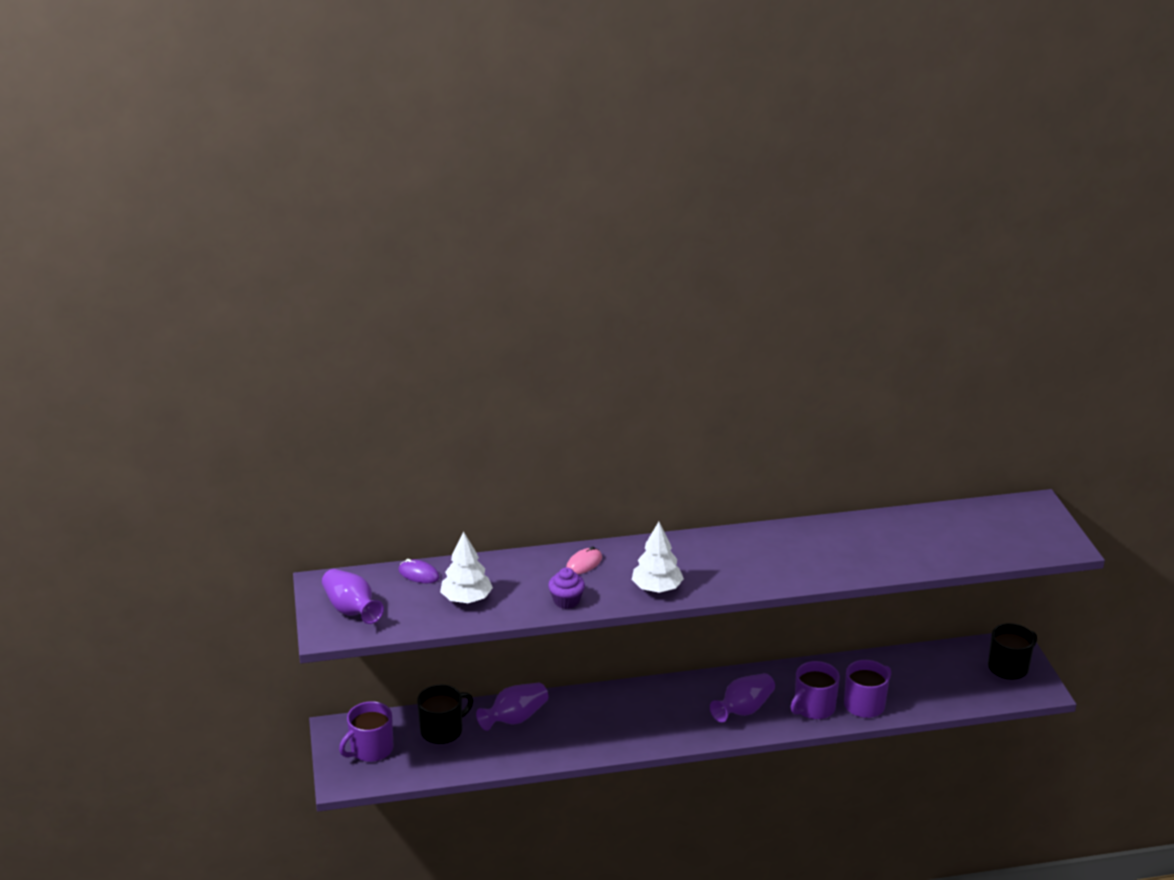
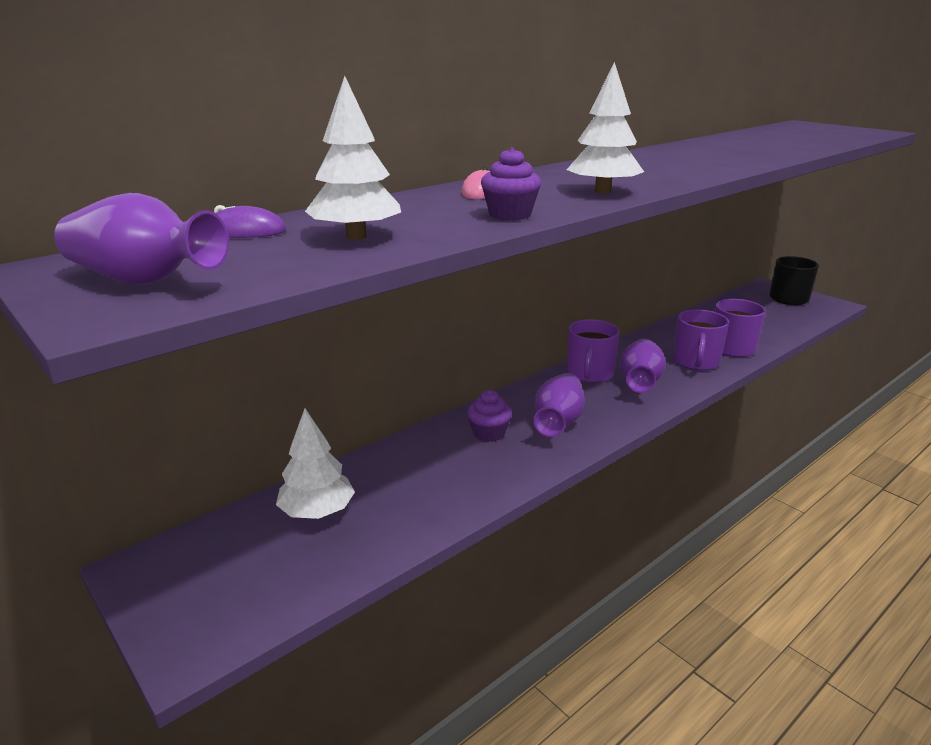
camera: 30 degrees left, 5 degrees down
(370, 749) = (216, 577): purple mug -> purple mug (589, 374)
(443, 730) = (317, 512): black mug -> white tree
(515, 718) = (406, 466): purple vase -> purple vase (558, 421)
(588, 713) = (489, 433): none -> purple cupcake

